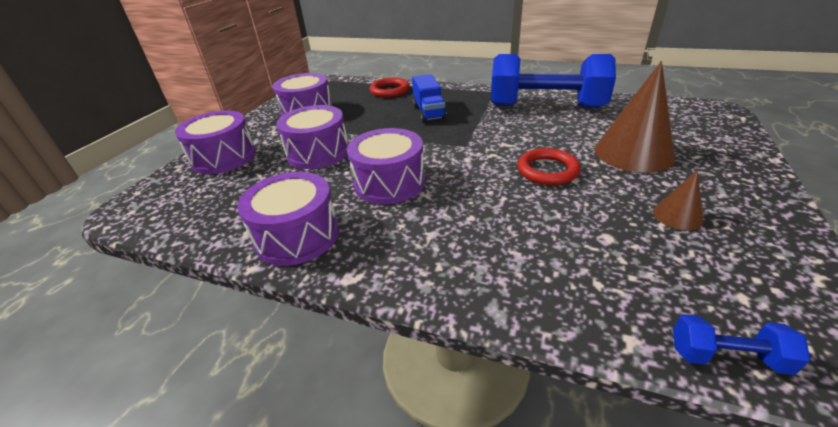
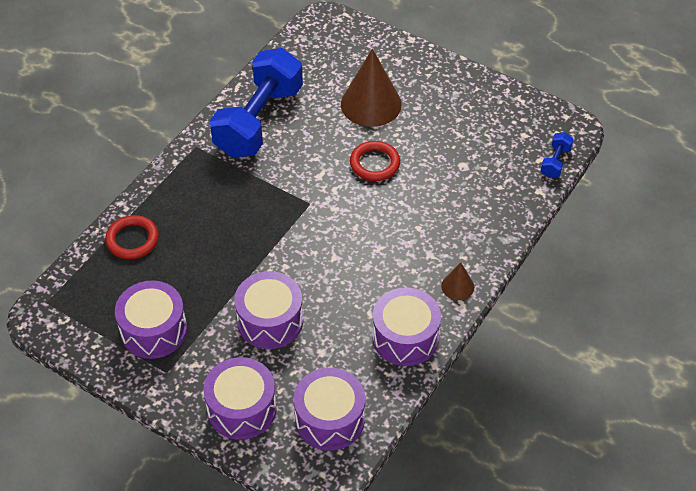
camera: 80 degrees left, 15 degrees up
(389, 182) = (351, 269): purple drum -> purple drum (329, 419)
(429, 112) = (220, 214): blue truck -> none
(677, 216) = (454, 122): brown cone -> brown cone (457, 286)

